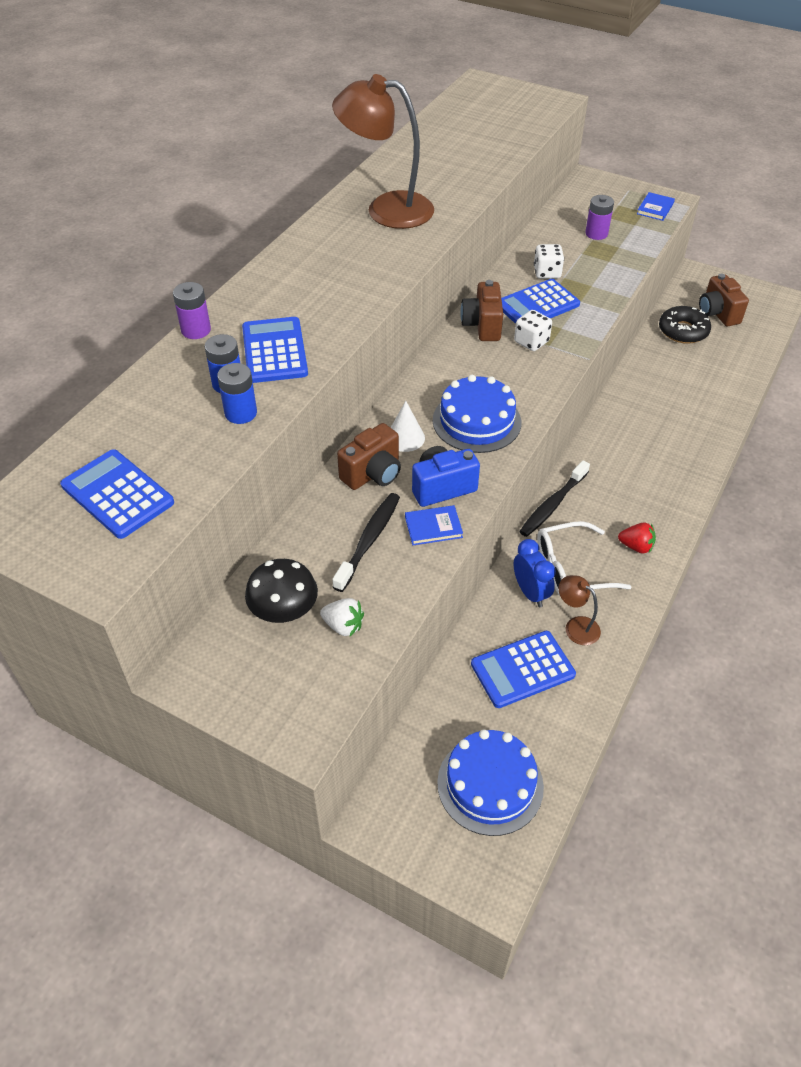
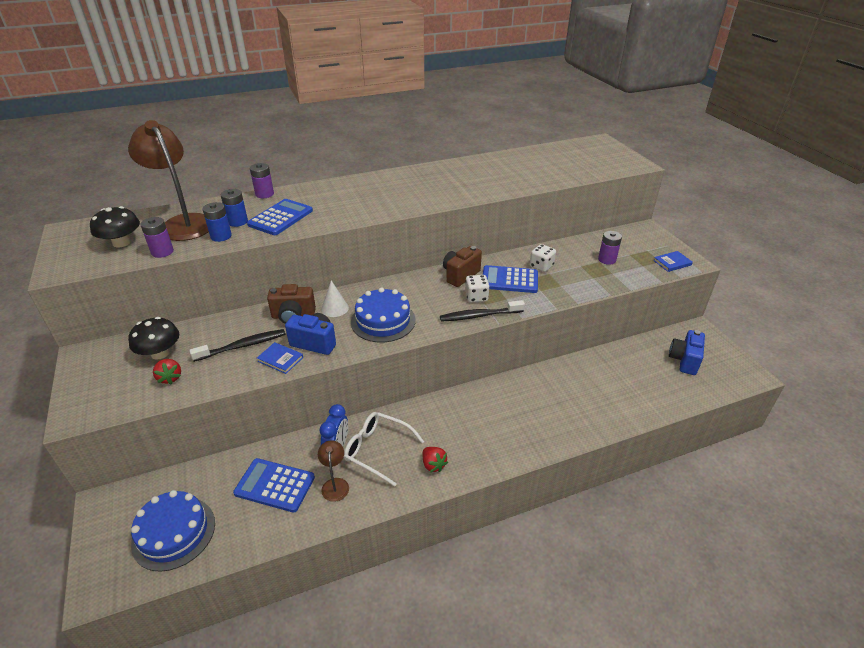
camera: 40 degrees right, 10 degrees down
(117, 494) = (121, 242): blue calculator -> black mushroom
(200, 473) = (162, 252): none -> purple battery
(343, 626) = (170, 378): white strawberry -> red strawberry
(386, 209) = (442, 180): brown lamp -> brown lamp (183, 223)
(553, 504) = (416, 408): black toothbrush -> black toothbrush (480, 316)
(683, 331) = (641, 358): black donut -> none
(717, 313) = (684, 360): brown camera -> blue camera

